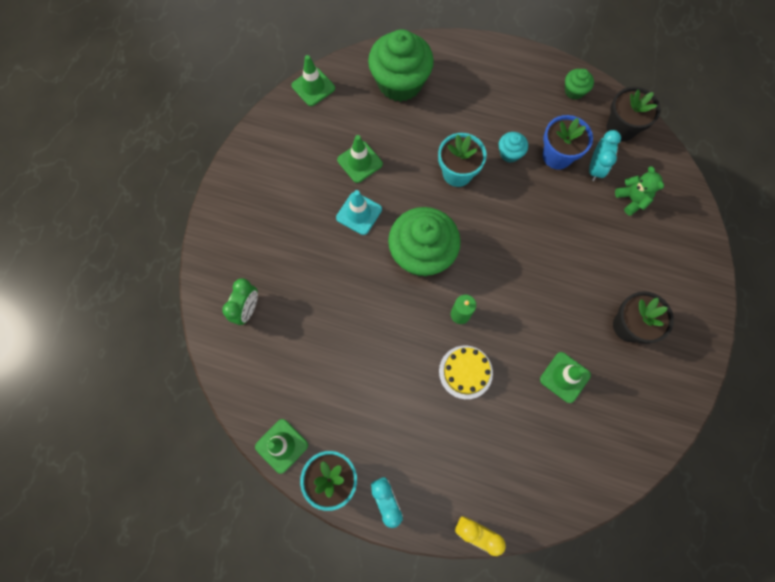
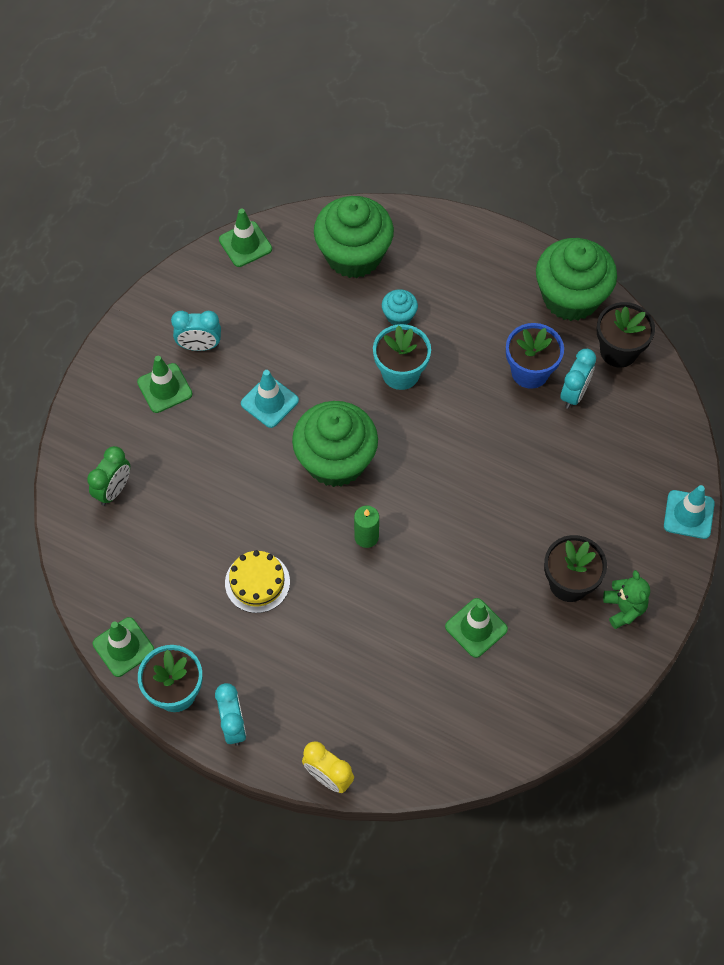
camera: 10 degrees right, 10 degrees down
(293, 176) = (199, 346): none -> turquoise clock
(360, 162) = (283, 342): green traffic cone -> green traffic cone (164, 388)
(465, 372) = (358, 602): yellow cake -> yellow cake (257, 582)
(510, 153) = (471, 360): turquoise cupcake -> turquoise cupcake (399, 316)
(574, 91) = (570, 297): green cupcake -> green cupcake, size x2.22
(632, 199) = (610, 438): green teddy bear -> green teddy bear (624, 608)
(707, 252) = (688, 514): none -> turquoise traffic cone

